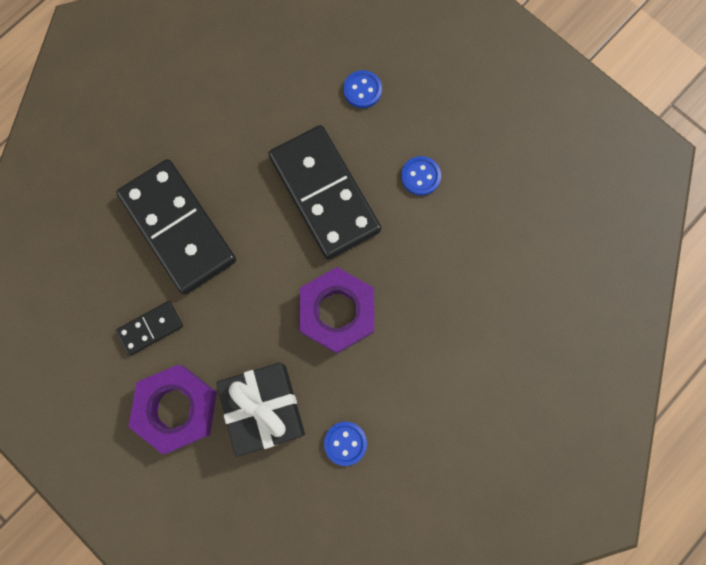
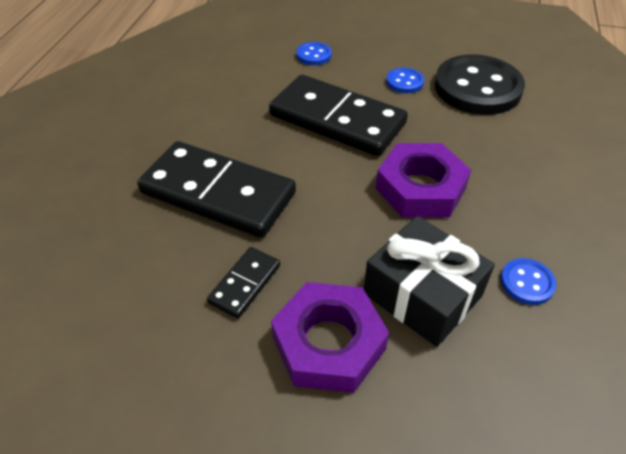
camera: 30 degrees left, 30 degrees down
(482, 222) = (477, 88): none -> black button

